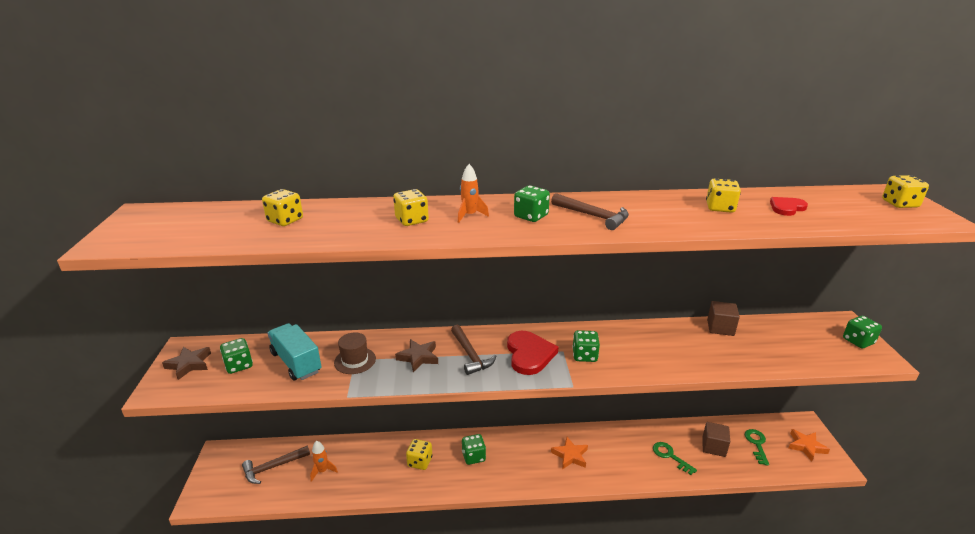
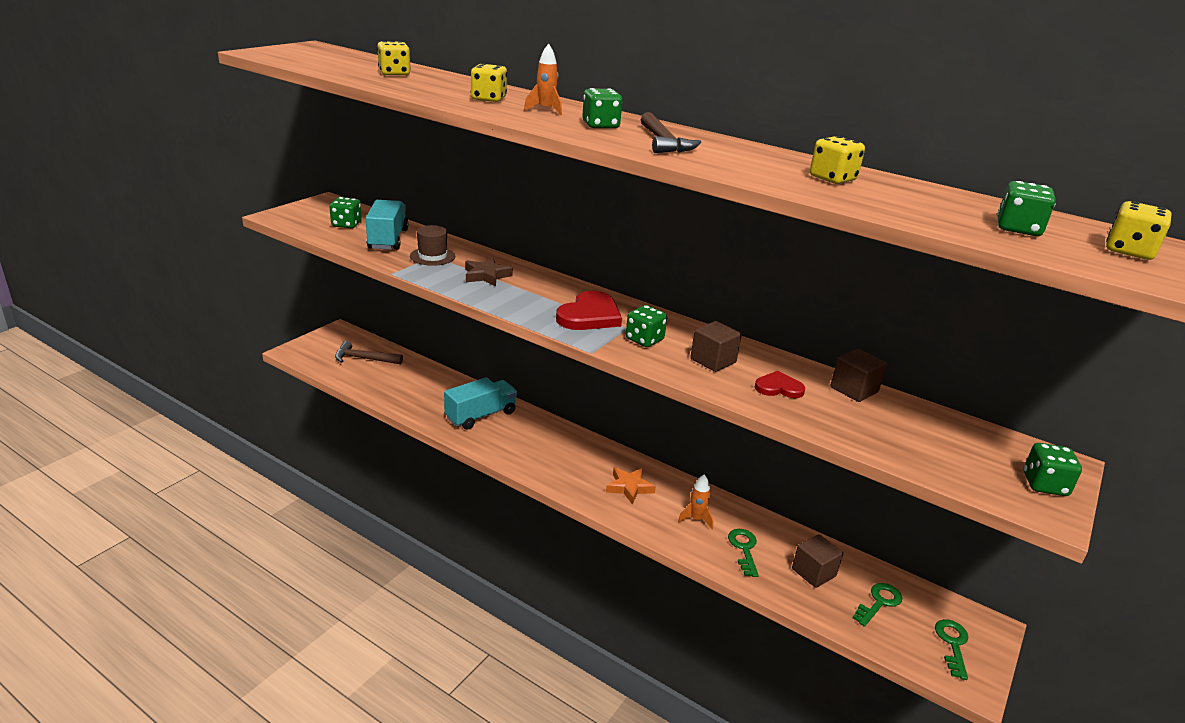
camera: 35 degrees right, 0 degrees up
(189, 364) = (316, 211): brown star -> none
(322, 471) = (396, 380): orange rocket -> orange rocket (696, 519)
(420, 462) = (481, 415): yellow dice -> turquoise truck
(470, 355) = (534, 293): brown hammer -> none
(473, 456) = (533, 437): green dice -> green dice (1018, 229)
(638, 349) = (713, 360): none -> brown cube
(786, 208) = (927, 203): red heart -> red heart (778, 388)
(806, 446) = (952, 644): orange star -> green key

